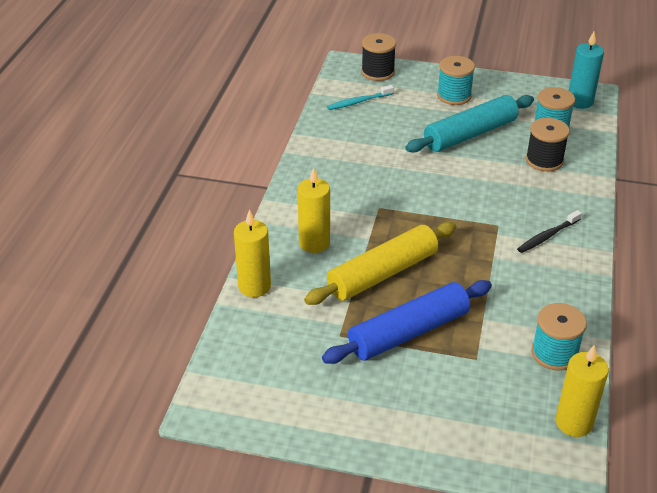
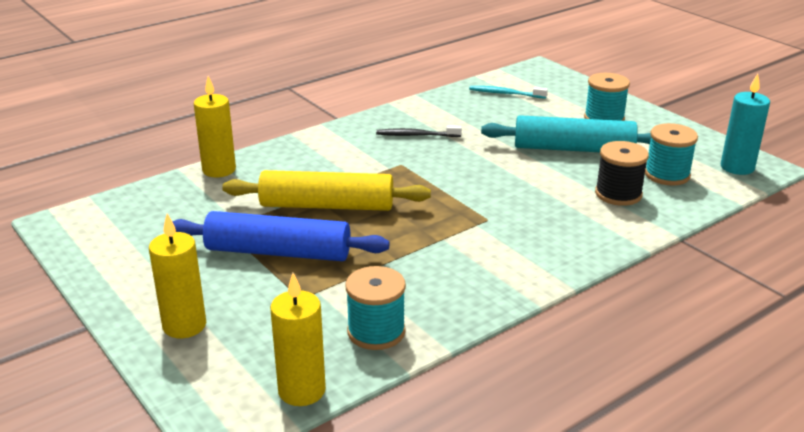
camera: 40 degrees right, 10 degrees down
(314, 243) = (309, 164): yellow candle -> yellow candle (184, 325)
(377, 72) = (557, 81): black spool -> none
(547, 236) = (523, 247): black toothbrush -> black toothbrush (416, 135)

